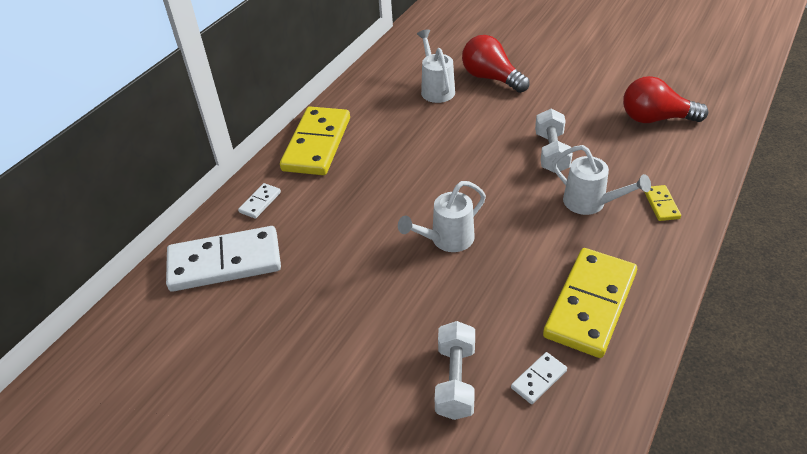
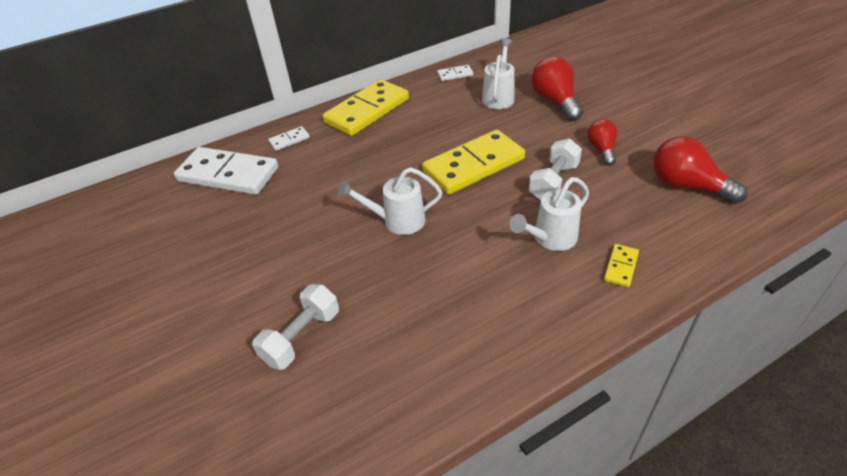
camera: 30 degrees right, 0 degrees up
(539, 379) = (367, 370): white domino -> white domino (455, 74)
(566, 110) = (602, 149): none -> red light bulb
(590, 203) = (550, 238): white watering can -> white watering can turned 75 degrees clockwise
(590, 304) = (469, 328): yellow domino -> yellow domino (474, 165)

